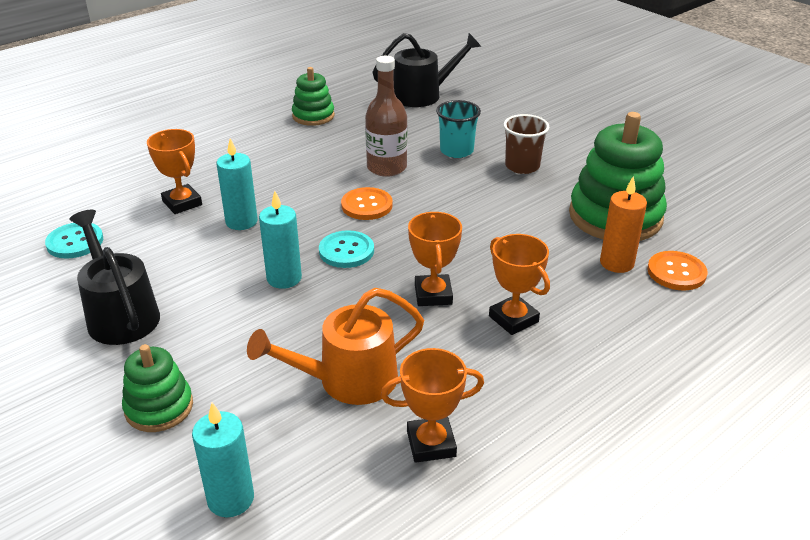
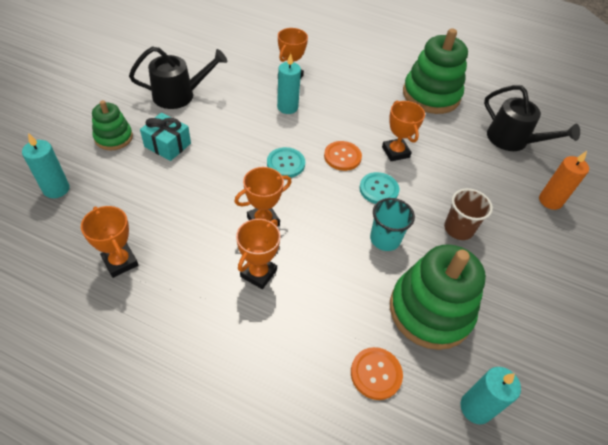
camera: 60 degrees right, 15 degrees up
(75, 242) = (230, 55): turquoise button -> turquoise button (378, 189)
(120, 314) = (179, 95): black watering can -> black watering can turned 45 degrees clockwise
(226, 350) = (167, 145): none -> turquoise gift
(284, 278) = (242, 145): turquoise candle -> turquoise candle (475, 408)
(313, 116) = (431, 95): green stacking toy -> green stacking toy, size x1.82
(348, 380) = (162, 205): orange watering can -> none
(387, 167) = (395, 152): brown bottle -> orange trophy
(456, 151) = (448, 183): turquoise cup -> turquoise cup (385, 239)
(616, 263) = (363, 325): orange candle -> orange candle (550, 201)

